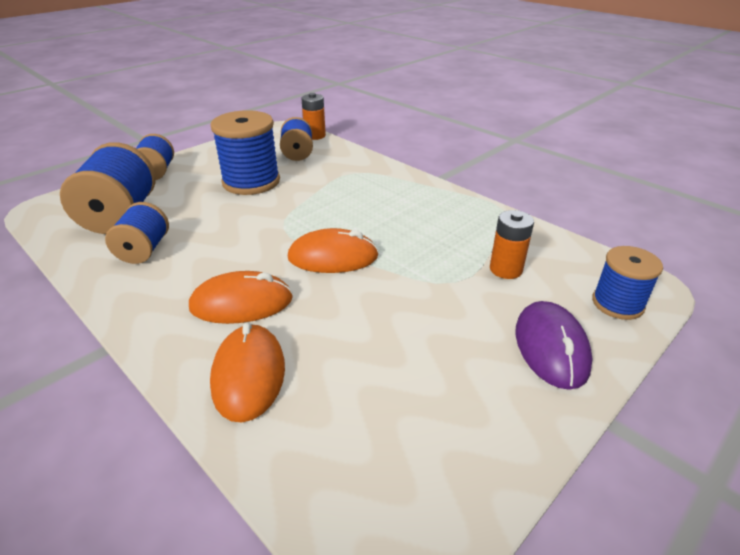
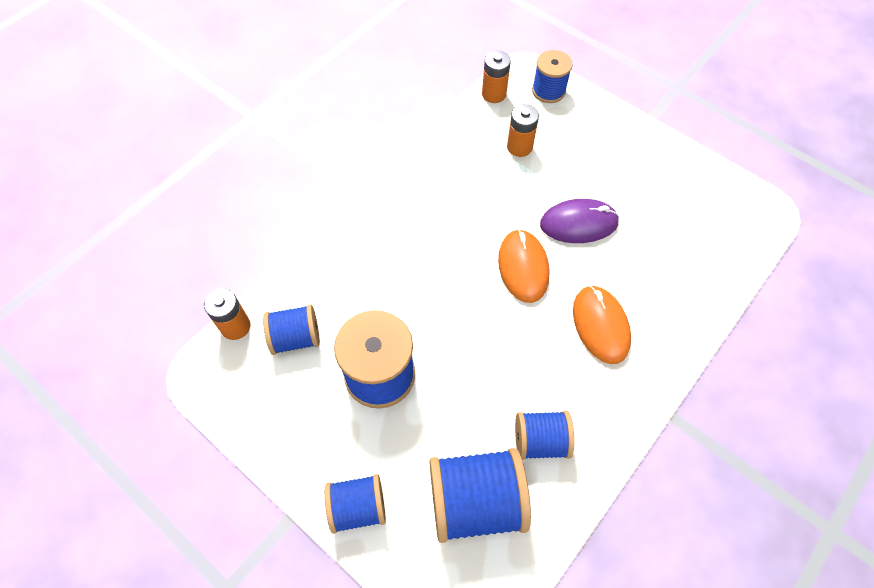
camera: 95 degrees left, 25 degrees up
(249, 375) = (673, 300): orange mouse -> none
(551, 347) = (601, 132): purple mouse -> purple mouse (578, 224)
(590, 257) = (494, 94): none -> orange battery

